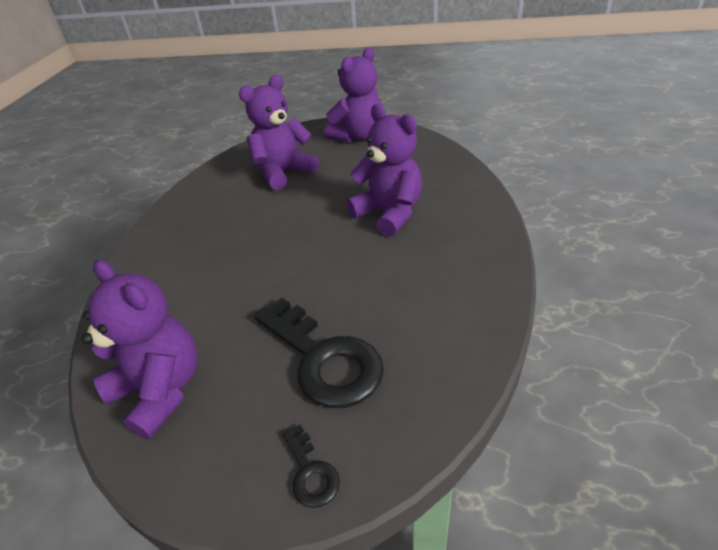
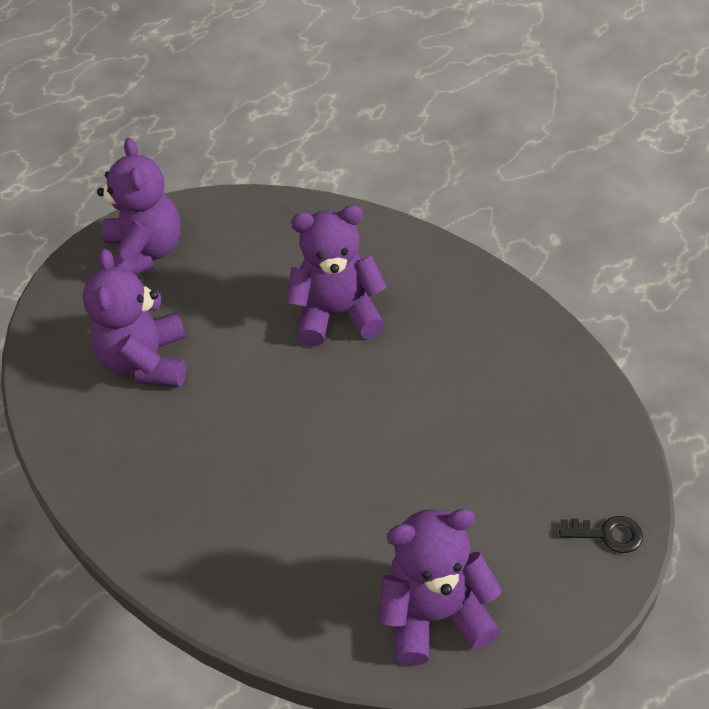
camera: 55 degrees left, 10 degrees up
(323, 358) = (498, 471): black key -> none

